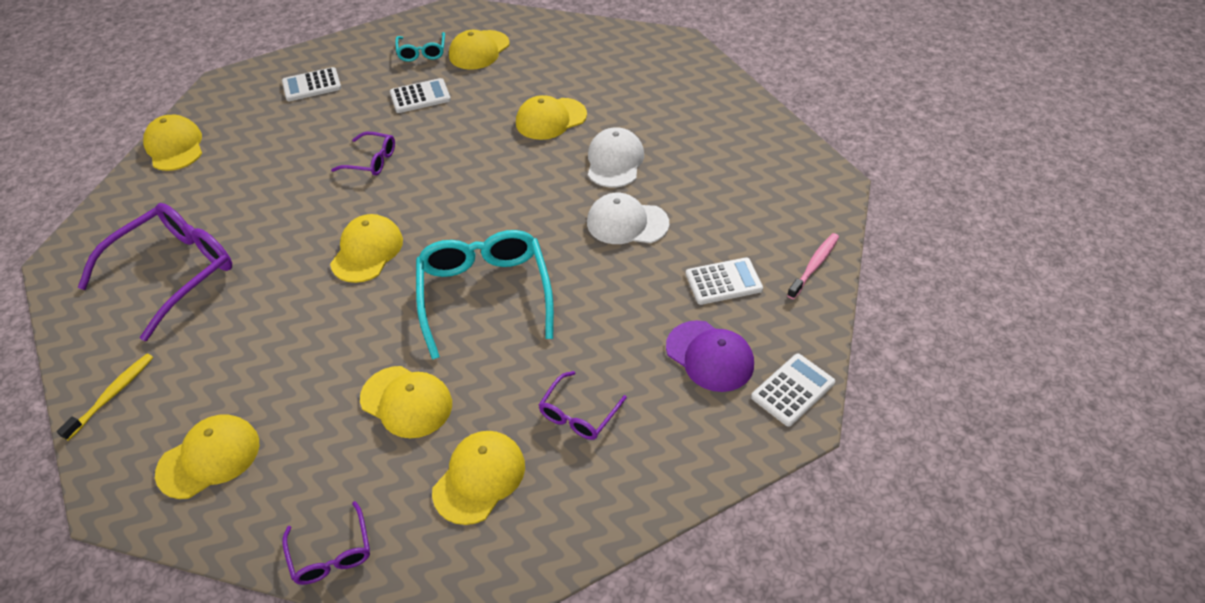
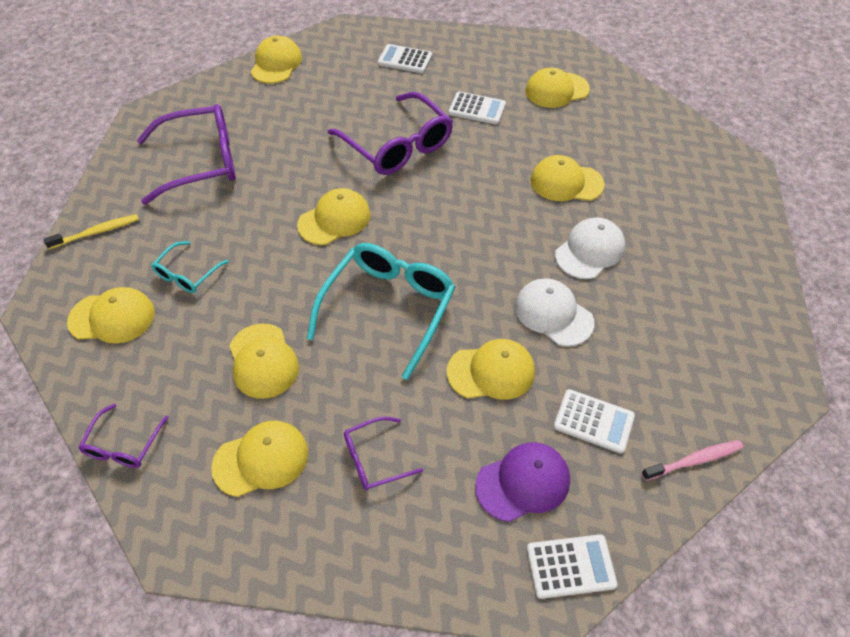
camera: 35 degrees right, 5 degrees up
(371, 161) = (397, 145): purple glasses -> purple glasses, size x1.99
(422, 52) = (509, 70): turquoise glasses -> turquoise glasses (187, 274)
(615, 293) = (491, 372): none -> yellow cap
(710, 356) = (523, 482): purple cap -> purple cap turned 105 degrees counterclockwise

